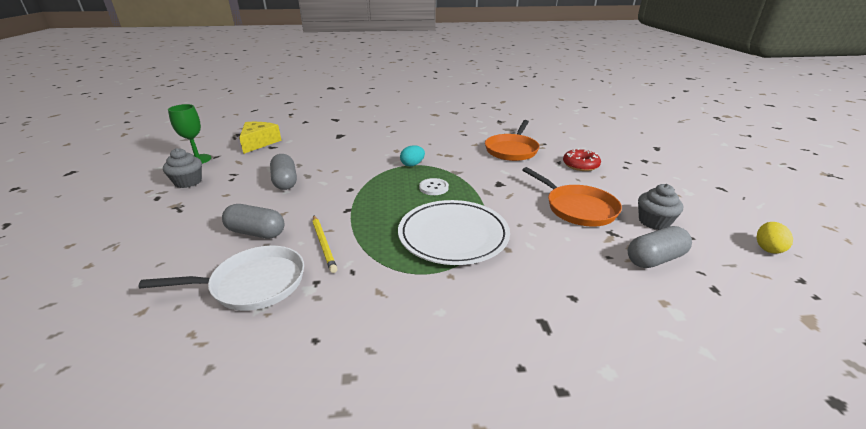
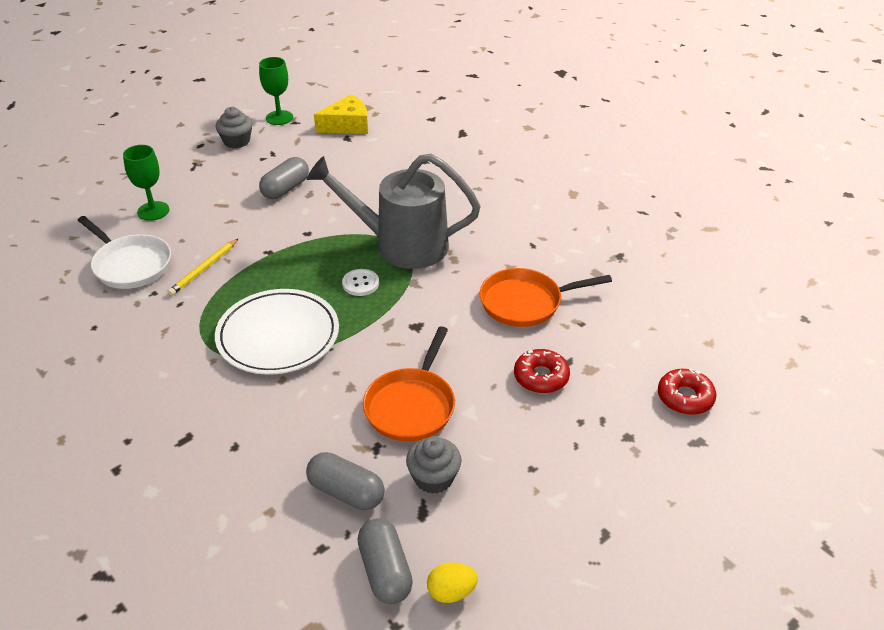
camera: 55 degrees right, 10 degrees up
(198, 247) = (153, 211): none -> green goblet
(256, 232) = (192, 225): grey capsule -> grey capsule (385, 571)
(412, 164) = (400, 245): turquoise egg -> grey watering can
(622, 141) = (685, 397): none -> red donut

